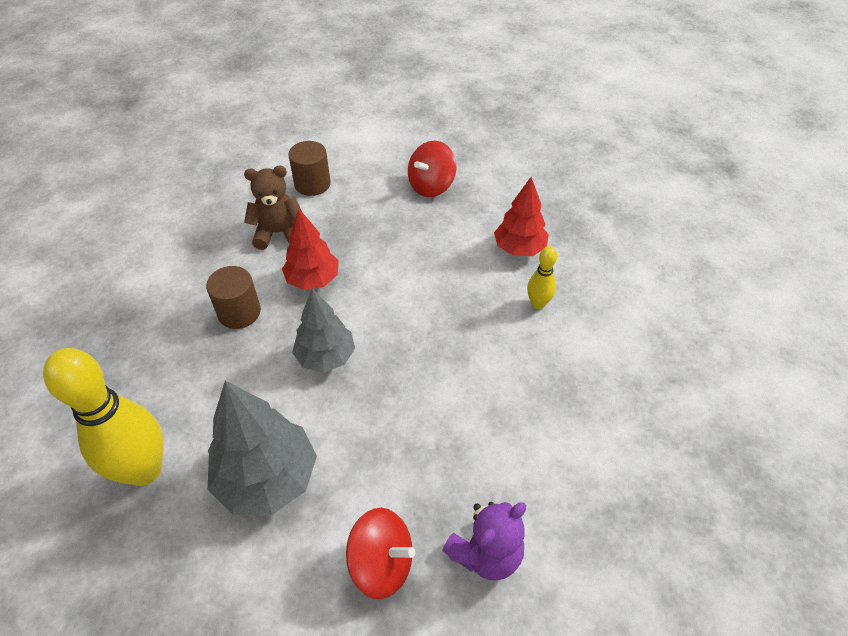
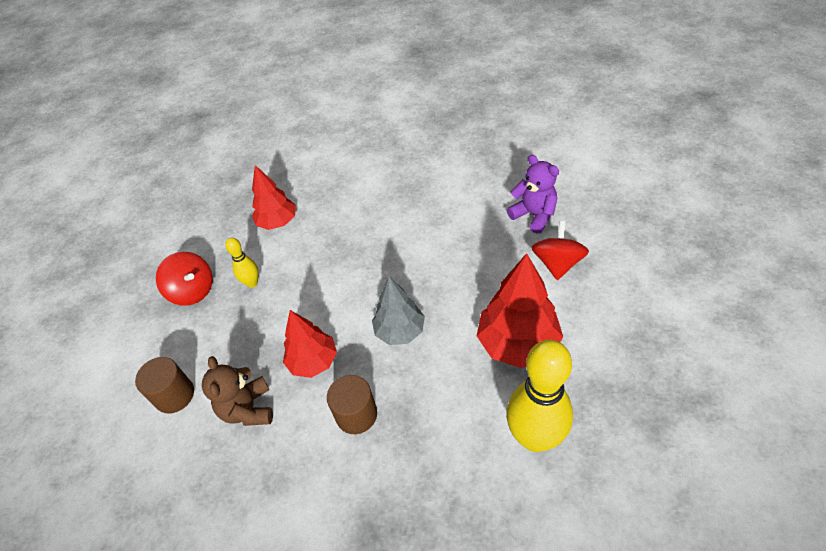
camera: 90 degrees left, 0 degrees up
(267, 479) = (517, 343): grey tree -> red tree
(538, 304) = (335, 207): yellow bowling pin -> yellow bowling pin (252, 283)

